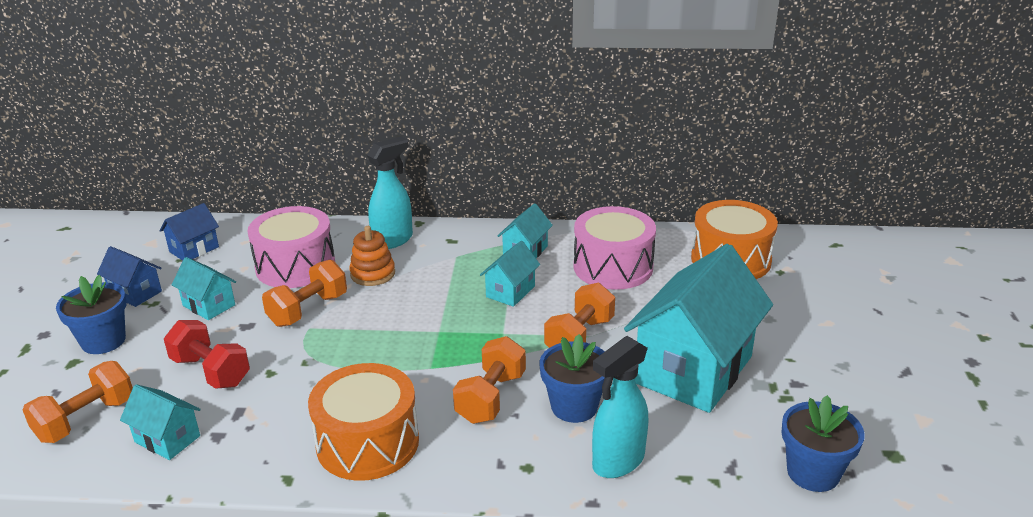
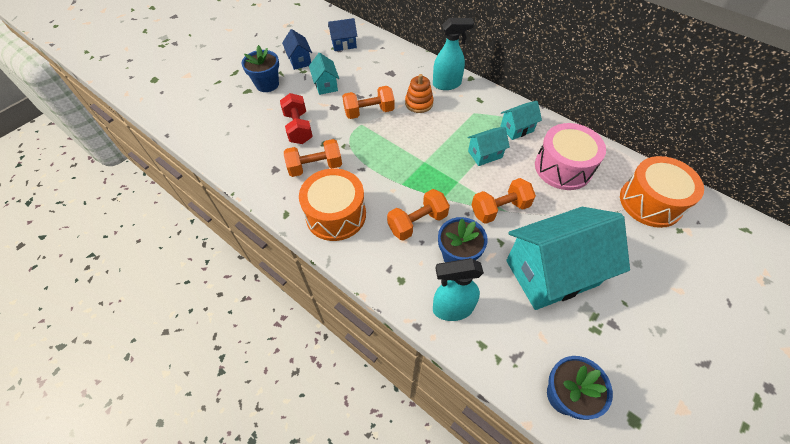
camera: 35 degrees right, 25 degrees up
(86, 419) = (230, 128): orange dumbbell -> orange dumbbell (315, 167)
(167, 439) = (254, 159): turquoise house -> none
(295, 266) = (384, 78): pink drum -> none

